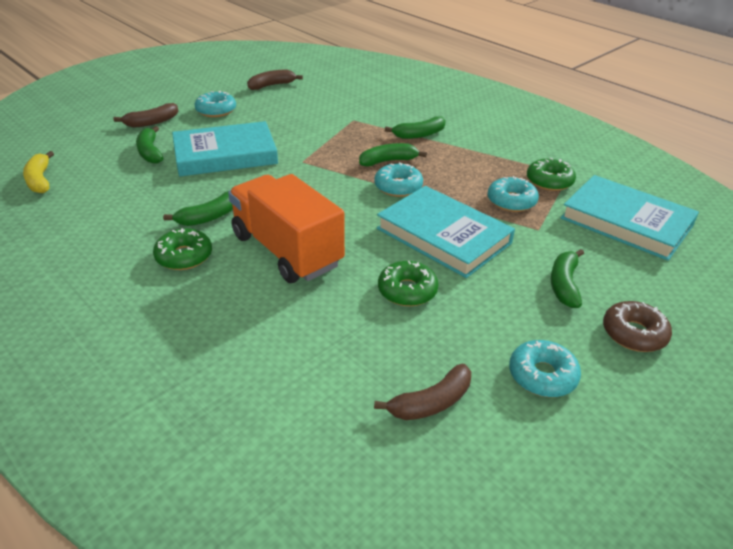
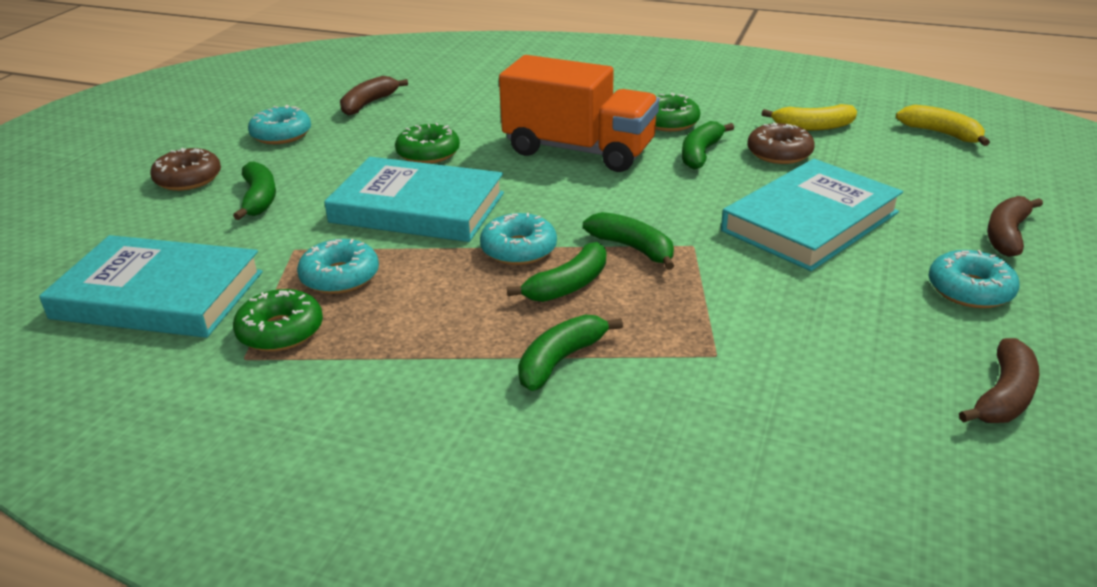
camera: 155 degrees right, 5 degrees down
(99, 213) = (812, 127): none -> yellow banana
(150, 152) = (906, 195): green banana -> green banana (633, 248)
(161, 200) = (779, 153): none -> brown donut

